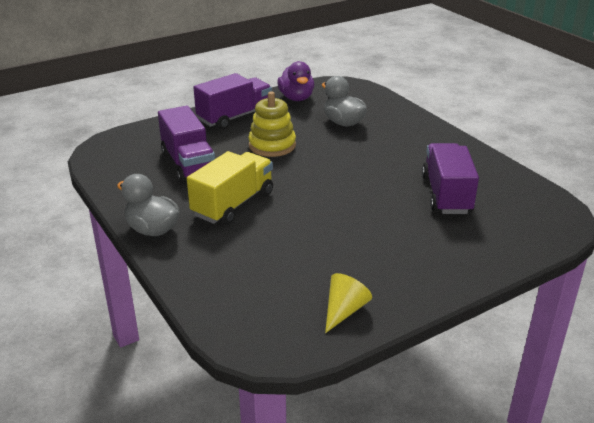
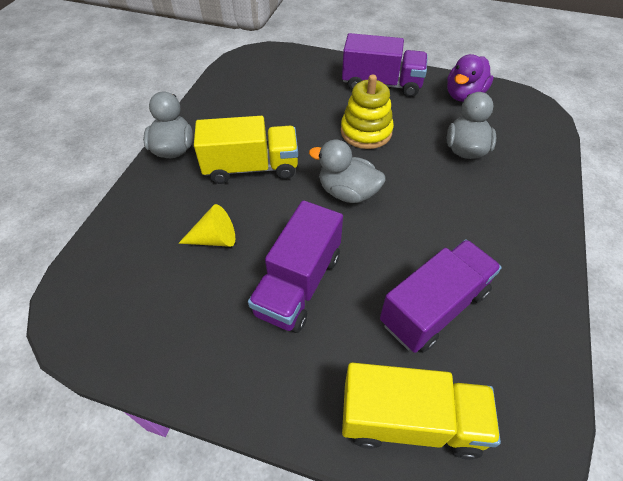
camera: 50 degrees right, 20 degrees up
(188, 164) = (281, 107): purple truck -> purple truck (298, 284)
(317, 179) = (347, 192): none -> grey duck
(344, 310) = (158, 341): yellow cone -> yellow cone (215, 239)
(508, 238) = (410, 420): none -> yellow truck

